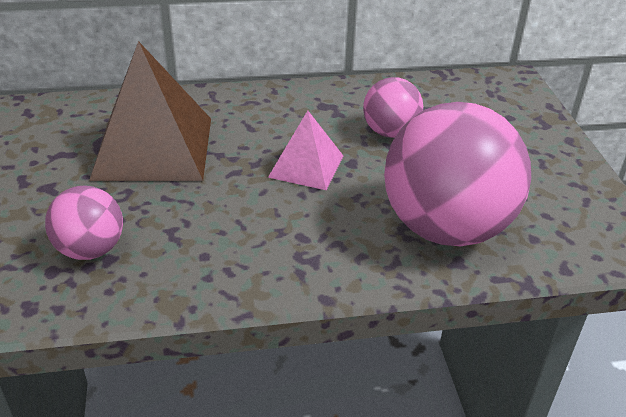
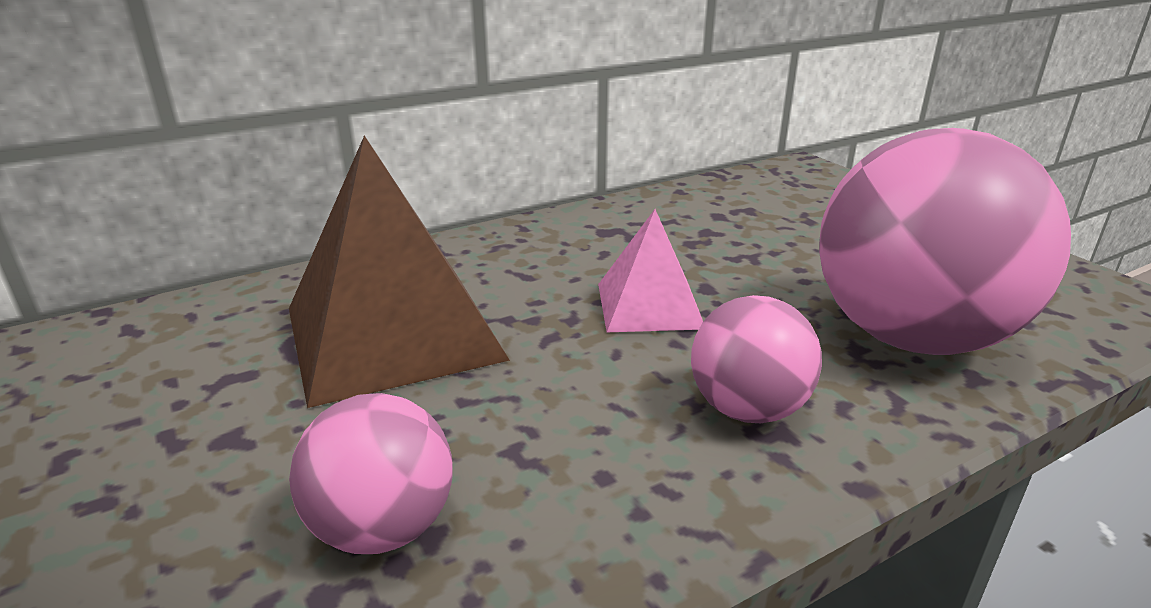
camera: 20 degrees left, 10 degrees down
(390, 132) = (720, 243): pink ball -> pink ball (747, 409)

